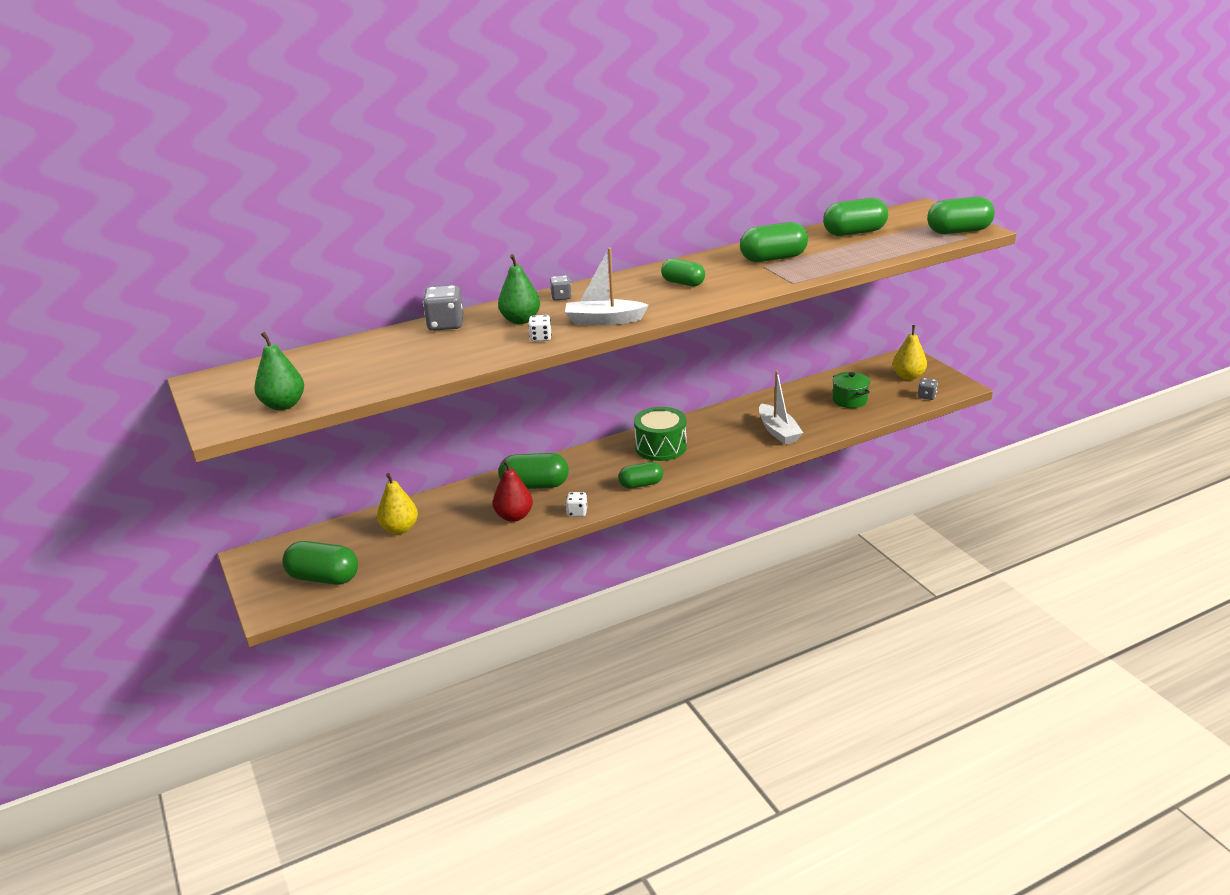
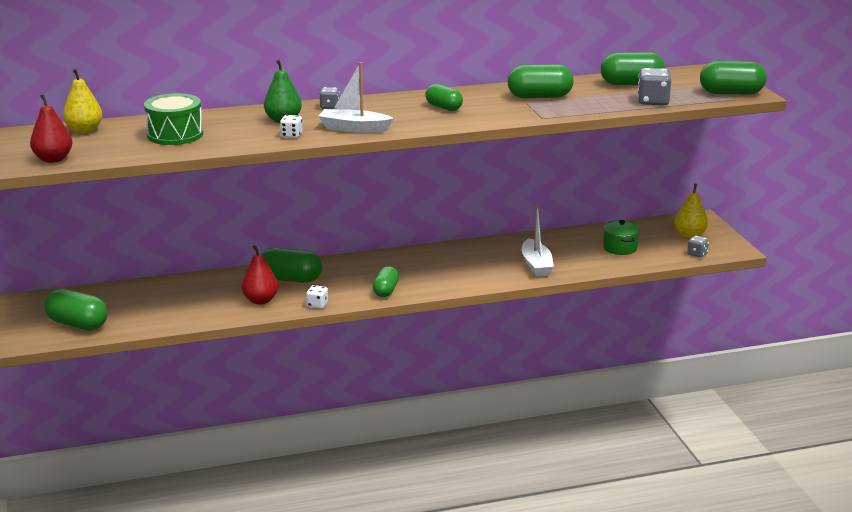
camera: 10 degrees right, 5 degrees down
(283, 405) = (53, 159): green pear -> red pear
(399, 529) = (158, 297): yellow pear -> yellow pear (84, 130)
(445, 324) = (218, 116): grey dice -> grey dice (653, 101)
(641, 484) = (386, 291): green capsule -> green capsule turned 75 degrees counterclockwise
(660, 447) = (420, 263): green drum -> green drum (175, 135)

